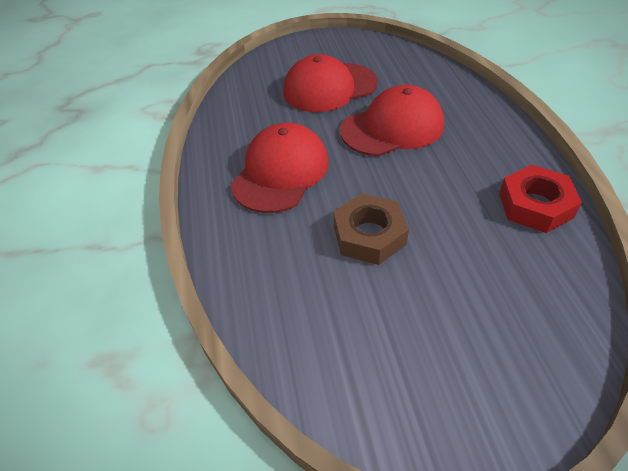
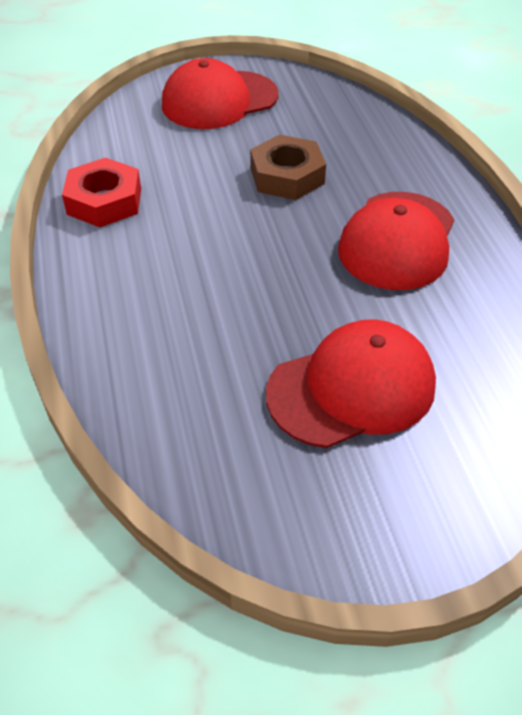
camera: 175 degrees right, 0 degrees up
(392, 127) = (248, 303): red cap -> red cap (219, 100)

